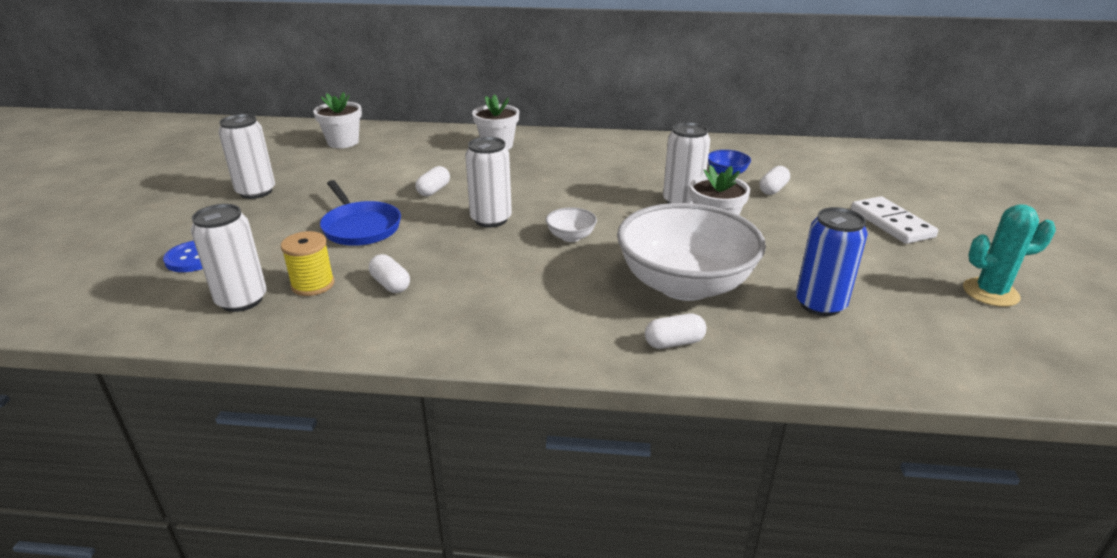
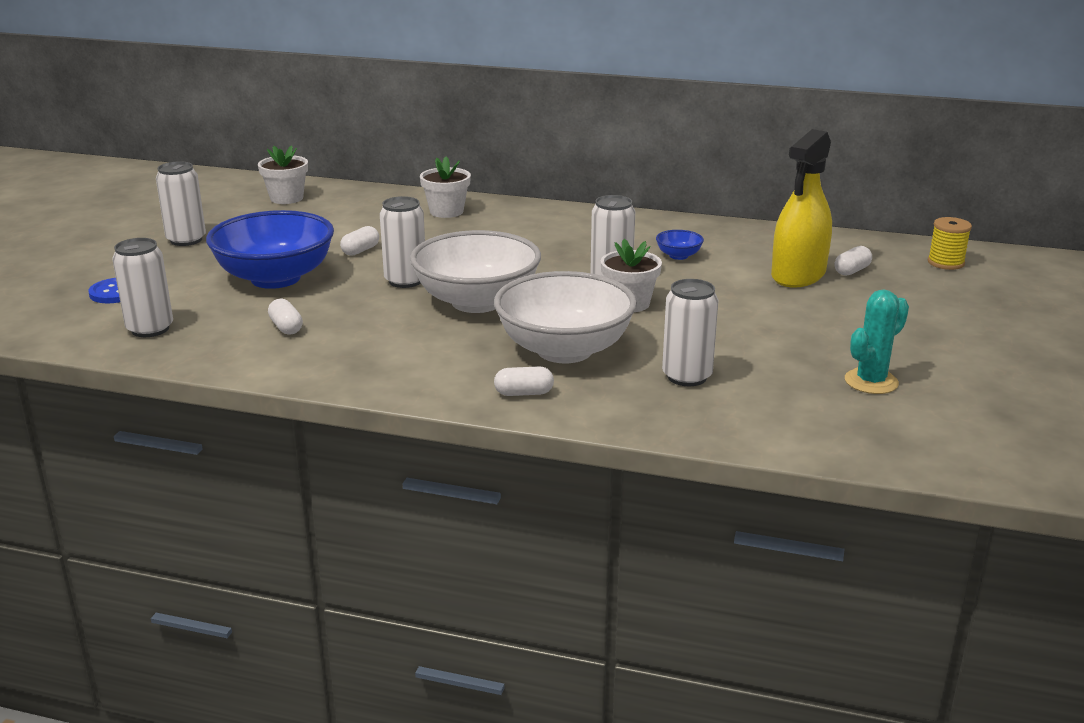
camera: 10 degrees right, 5 degrees down
(313, 285) = (216, 322): yellow spool -> yellow spool (945, 263)
(360, 227) = (275, 278): blue pan -> blue bowl
(571, 237) = (477, 302): white bowl -> white bowl, size x2.48
(773, 189) = (718, 274): white capsule -> white capsule (852, 271)
(820, 304) = (687, 376): blue can -> white can
(841, 185) = (798, 275): none -> yellow spray bottle
(891, 223) = (822, 315): white domino -> none
(990, 292) = (871, 382): turquoise cactus -> turquoise cactus turned 45 degrees counterclockwise

